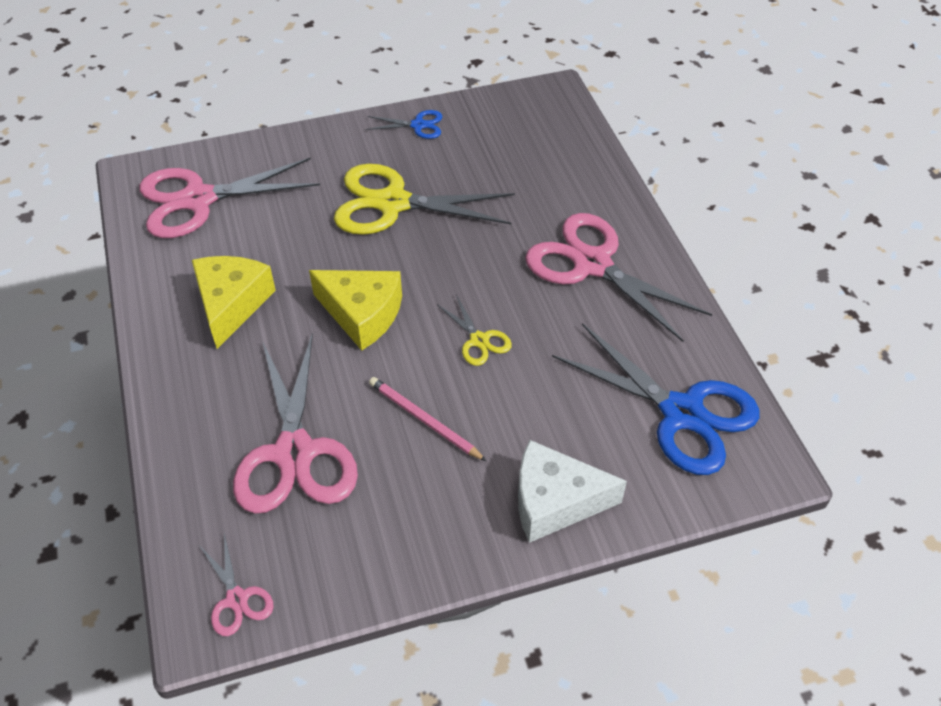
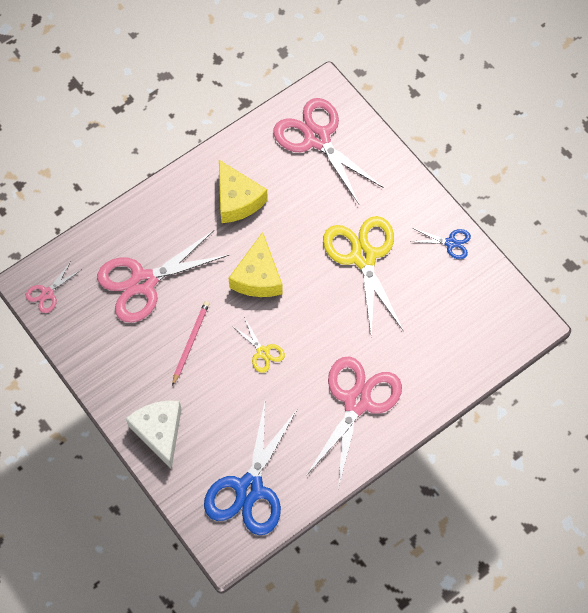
camera: 70 degrees right, 15 degrees up
(232, 304) = (237, 200): yellow cheese -> yellow cheese turned 75 degrees clockwise
(418, 125) = (450, 243): blue scissors -> blue scissors turned 60 degrees counterclockwise
(479, 340) = (262, 352): yellow scissors -> yellow scissors turned 75 degrees counterclockwise

